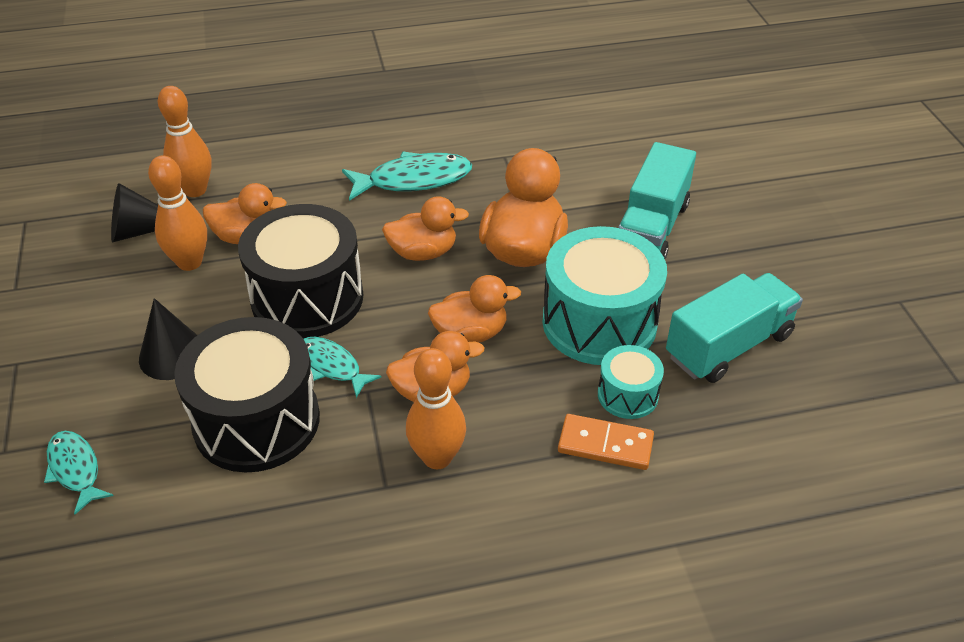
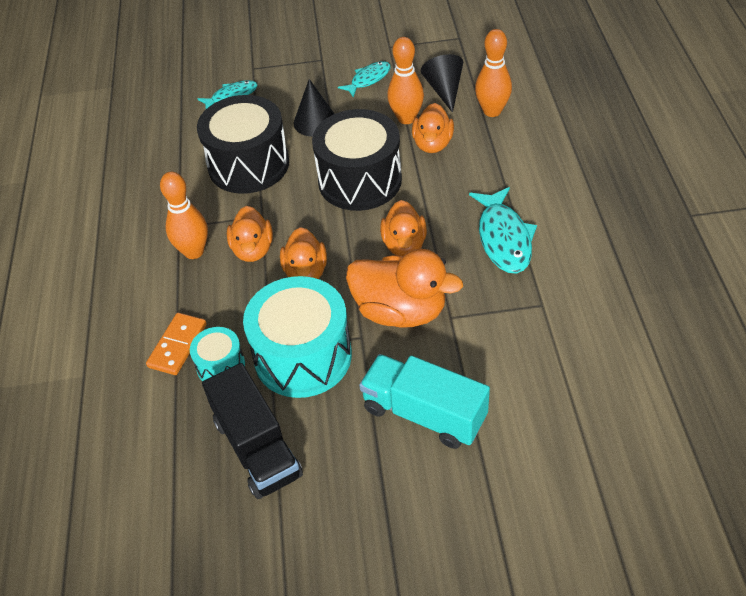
camera: 100 degrees right, 5 degrees up
(332, 366) = (288, 197): turquoise fish -> turquoise fish (368, 79)
(728, 346) = (257, 448): turquoise truck -> black truck

